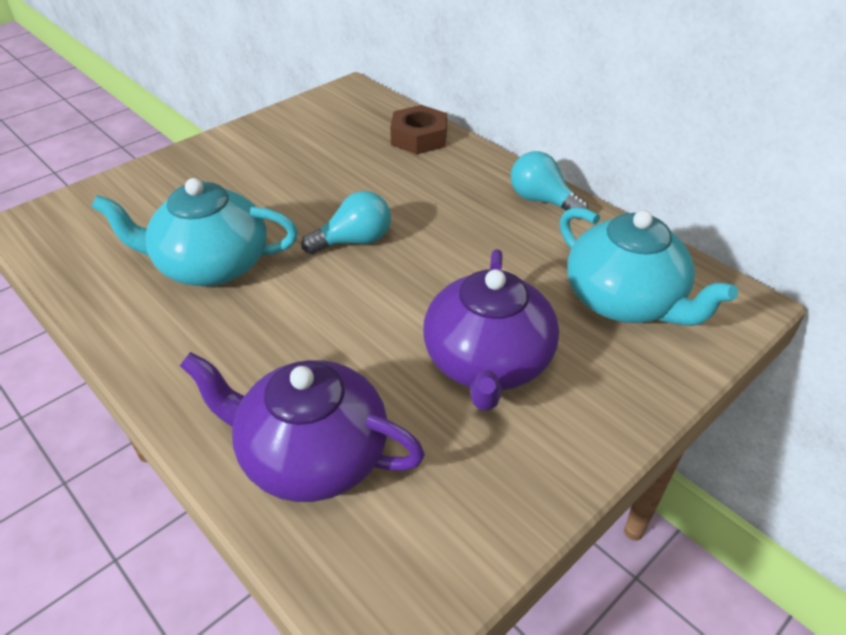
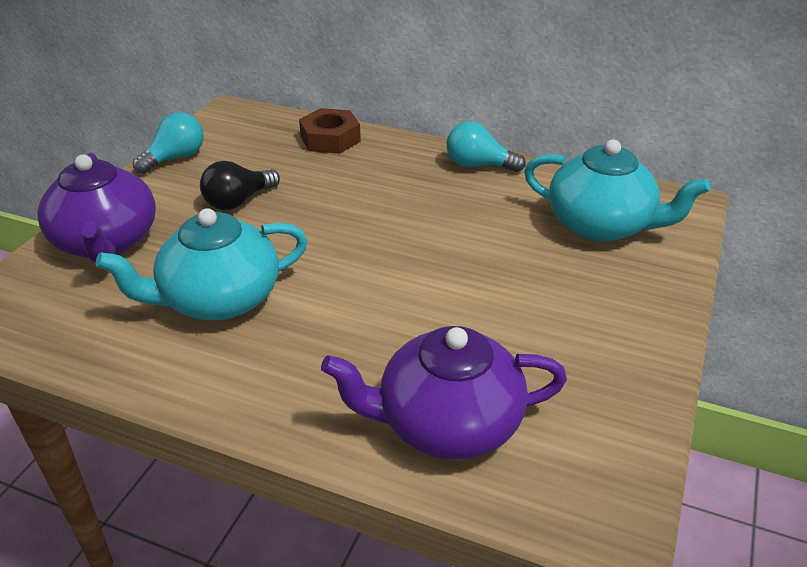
camera: 25 degrees left, 5 degrees down
(294, 178) = (238, 201): none -> black light bulb
(354, 241) = (341, 240): turquoise light bulb -> turquoise light bulb (175, 158)
(487, 363) = (533, 303): purple teapot -> purple teapot (106, 242)

